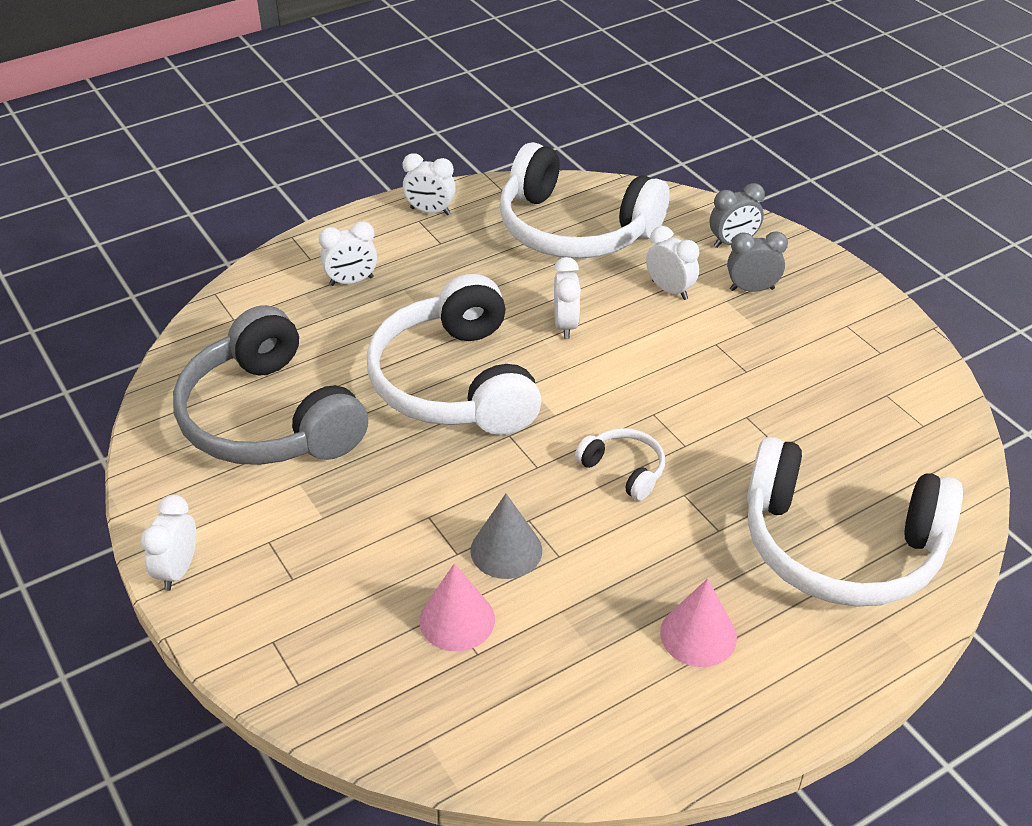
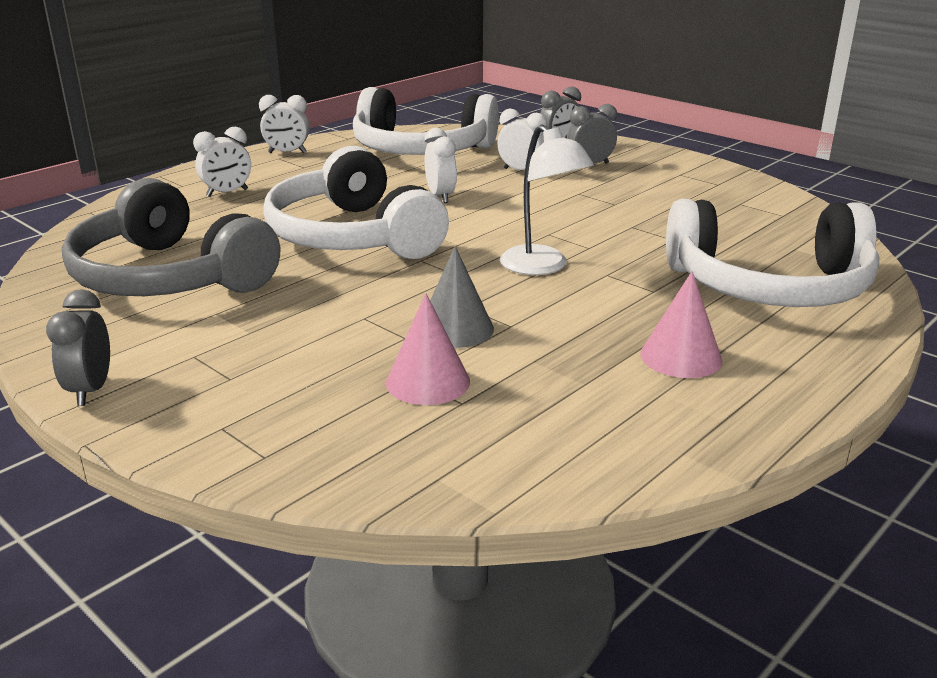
camera: 15 degrees left, 15 degrees down
(178, 570) = (90, 390): white clock -> grey clock
(624, 470) = (542, 267): white headphones -> white lamp

